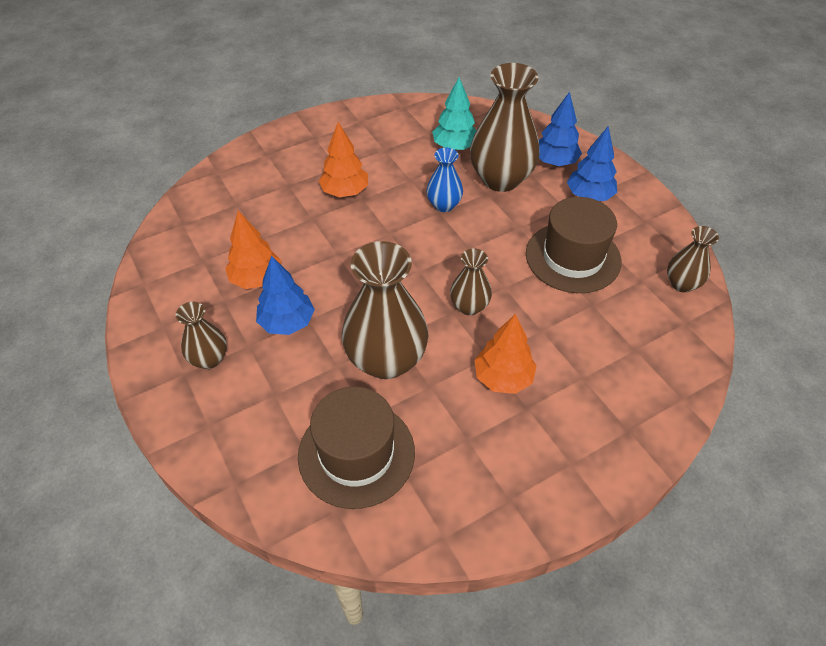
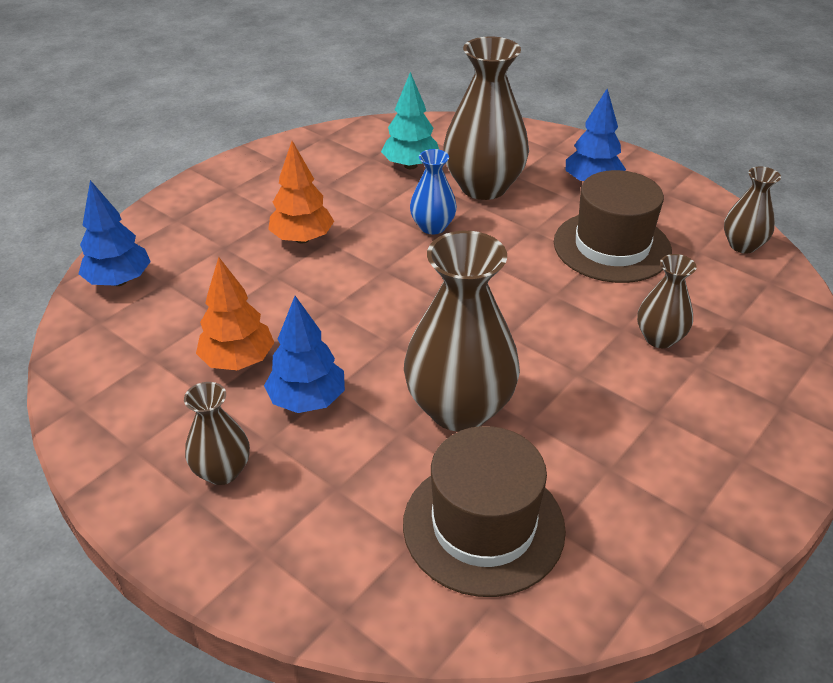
camera: 20 degrees left, 10 degrees down
(469, 306) = (525, 324): brown vase -> brown vase (659, 338)
(503, 378) = (610, 390): orange tree -> none
(554, 162) = (534, 158): blue tree -> blue tree (119, 281)

